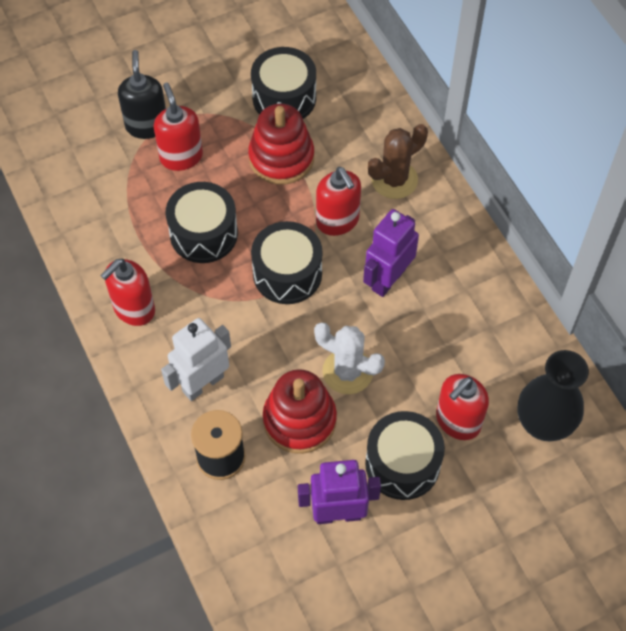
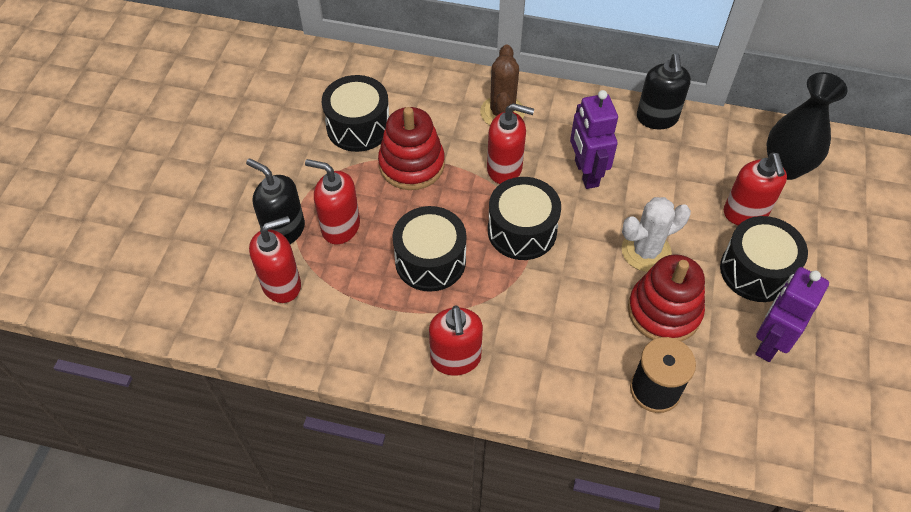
camera: 50 degrees left, 5 degrees down
(101, 159) = (282, 284): none -> red soap dispenser
(202, 383) = (573, 356): white robot -> none
(501, 293) = (657, 118): none -> black soap dispenser

